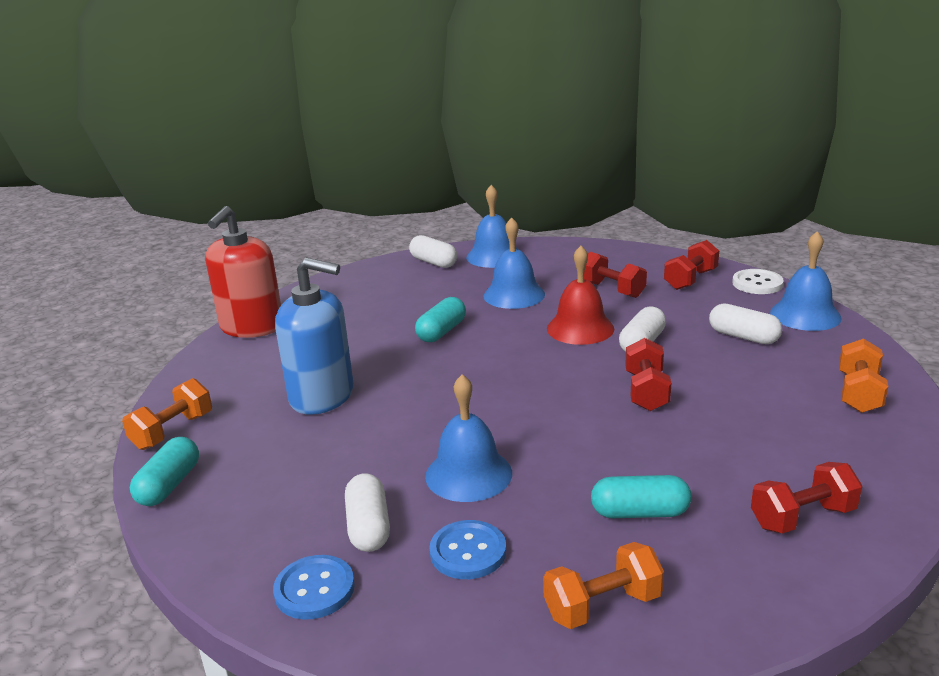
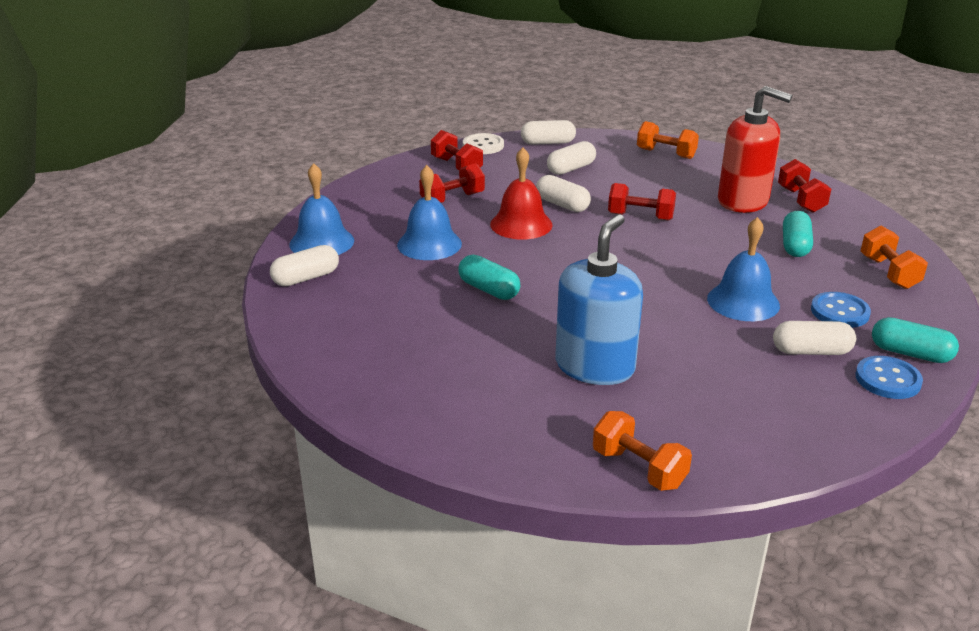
camera: 80 degrees left, 5 degrees up
(169, 485) = (743, 464): turquoise capsule -> turquoise capsule (910, 353)
(252, 327) = (399, 414): red soap dispenser -> red soap dispenser (743, 201)
(805, 315) = (547, 143): blue bell -> white capsule

